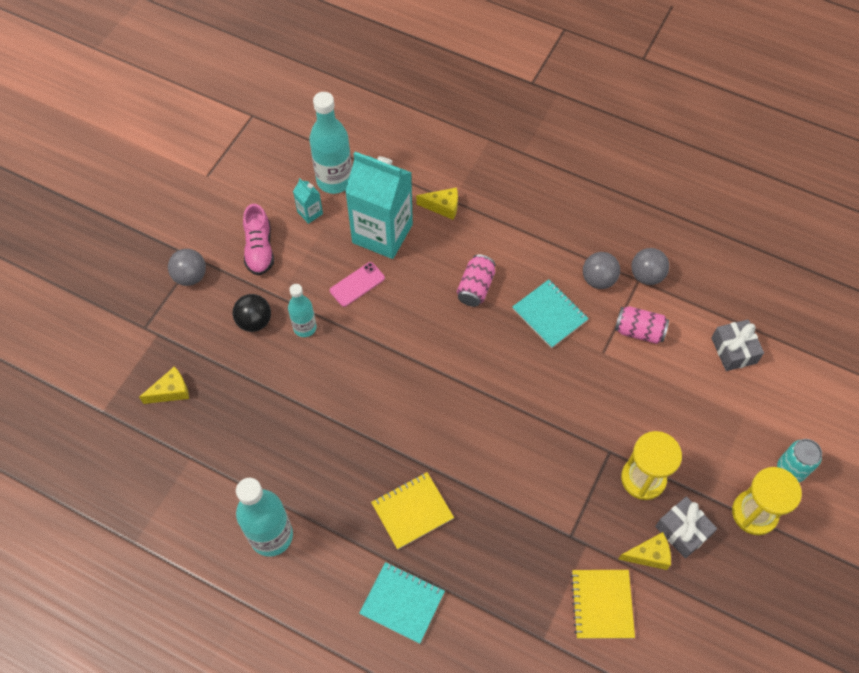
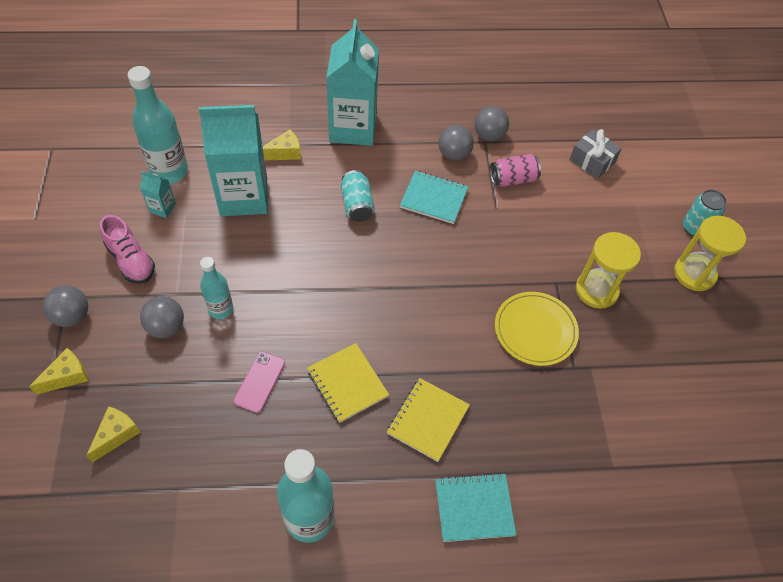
camera: 35 degrees left, 5 degrees down
(254, 321) = (166, 327): black ball -> grey ball
(357, 284) = (248, 249): pink phone -> pink phone (260, 382)
(475, 287) = (357, 205): pink can -> turquoise can
(519, 209) = (353, 128): none -> turquoise carton
(558, 485) = (535, 330): none -> yellow plate
(602, 604) = (638, 409): yellow notebook -> yellow notebook (347, 383)
(648, 555) = (644, 348): yellow cheese -> yellow cheese (67, 376)
(682, 531) = (654, 315): grey gift -> none

